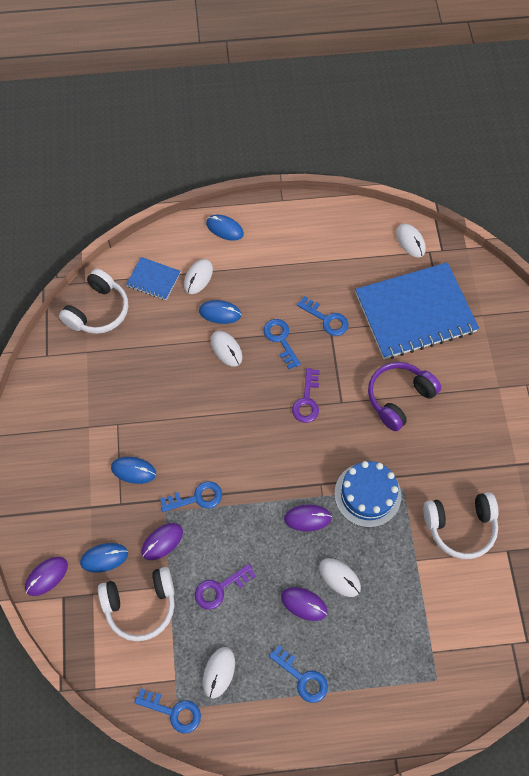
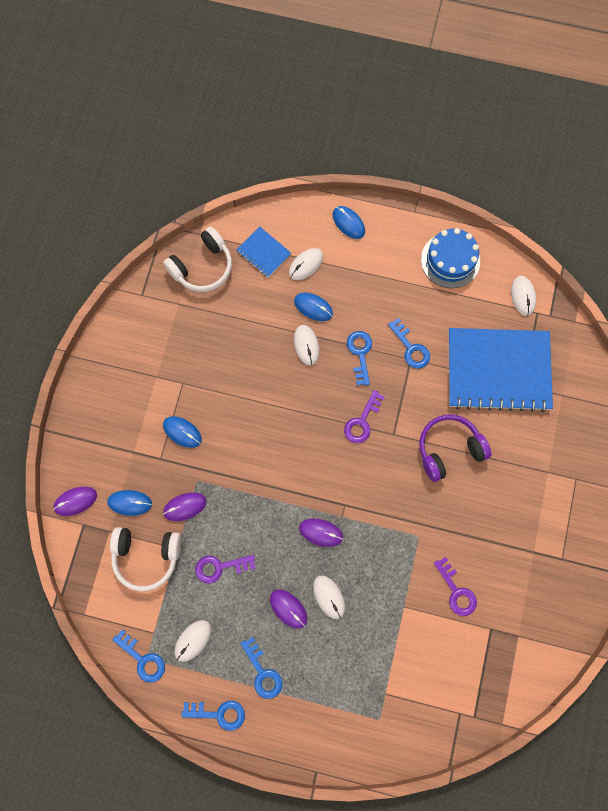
camera: 20 degrees right, 10 degrees up
(196, 498) = (229, 477): blue key -> blue key (219, 713)
(367, 494) = (383, 530): blue cake -> blue cake (450, 260)
(460, 527) = (456, 591): white headphones -> purple key

